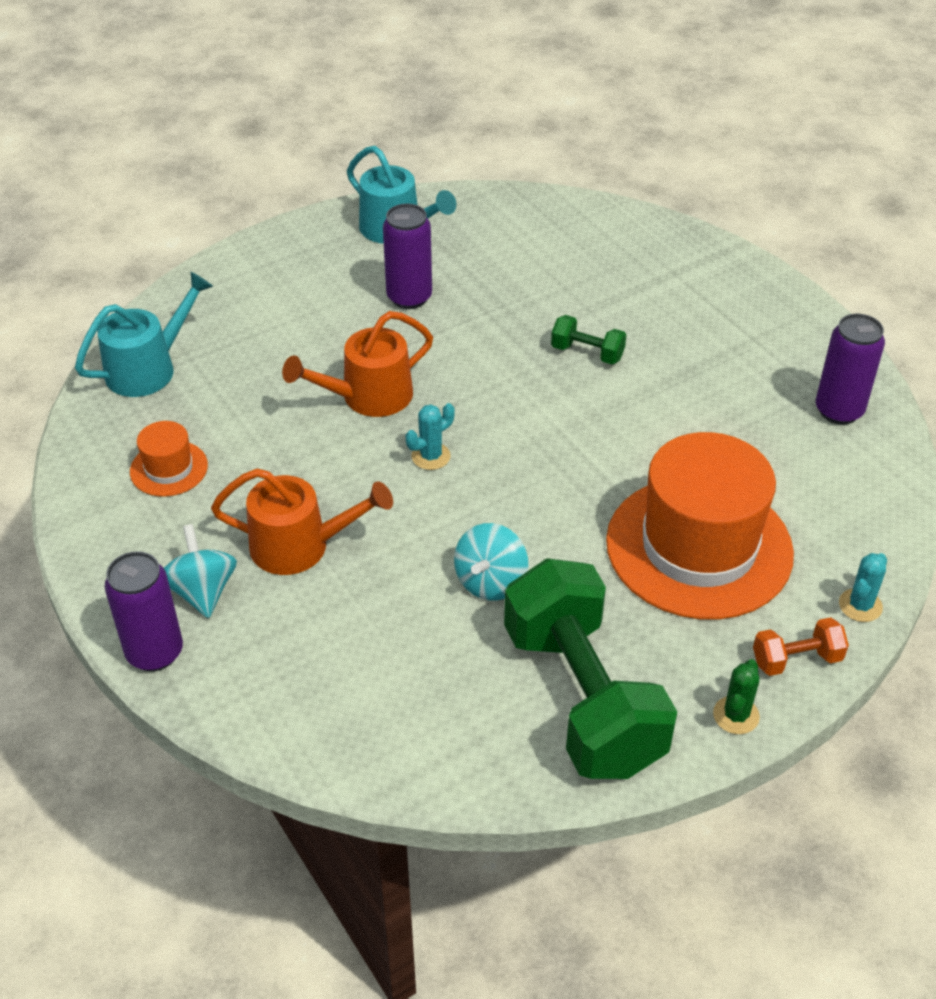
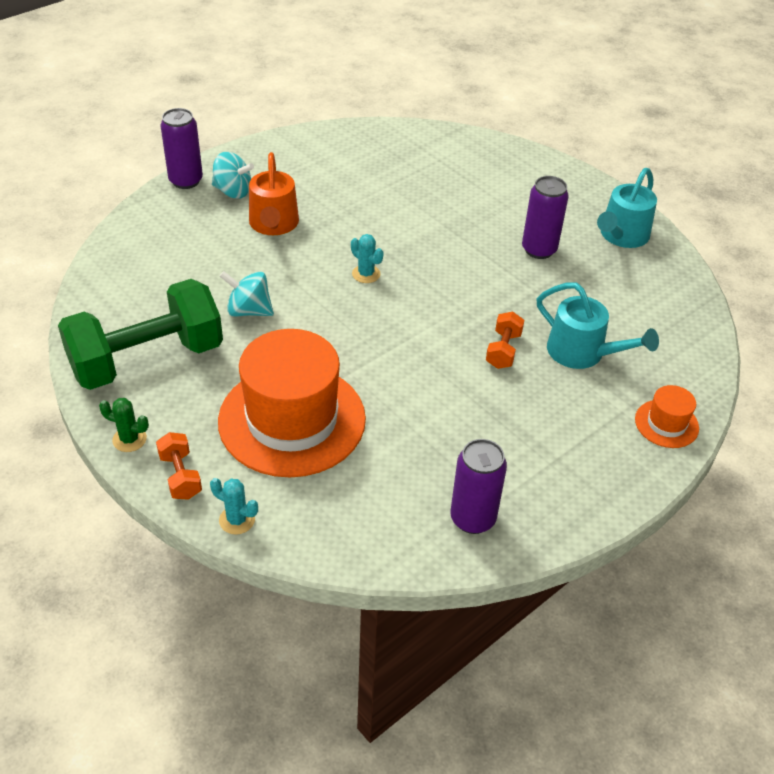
camera: 80 degrees right, 0 degrees up
(148, 368) = (425, 145): turquoise watering can -> turquoise watering can (582, 353)
(169, 468) = (334, 165): orange hat -> orange hat (666, 423)
(202, 591) = (233, 191): turquoise spinning top -> turquoise spinning top turned 45 degrees clockwise
(368, 397) = (421, 239): orange watering can -> none
(587, 353) = (503, 350): green dumbbell -> orange dumbbell

